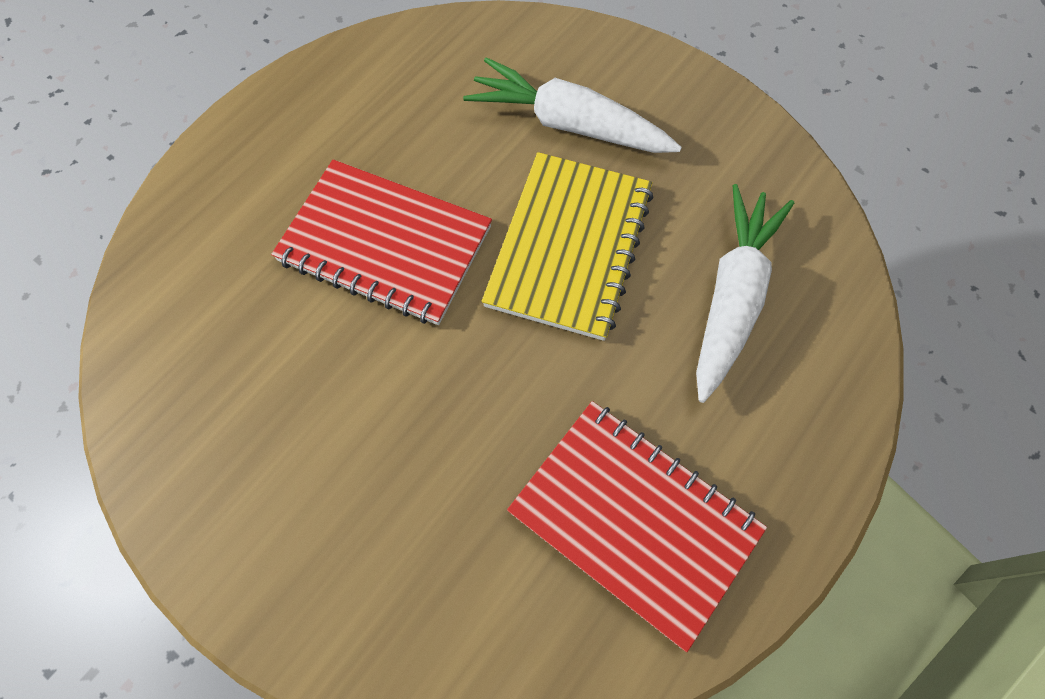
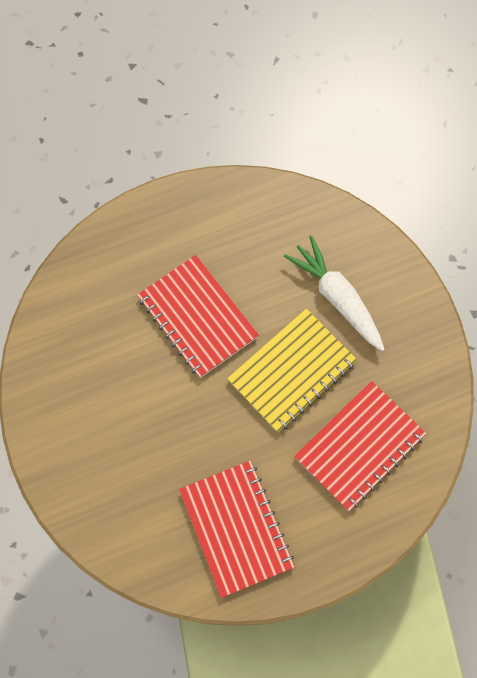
camera: 30 degrees right, 5 degrees up
(732, 297) = (359, 446): white carrot -> red notebook

